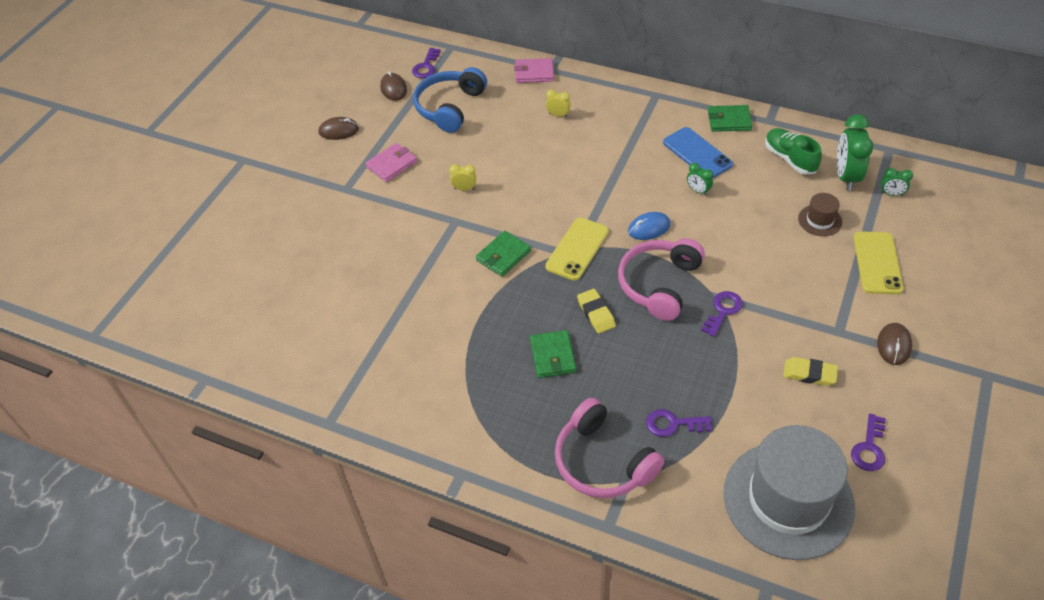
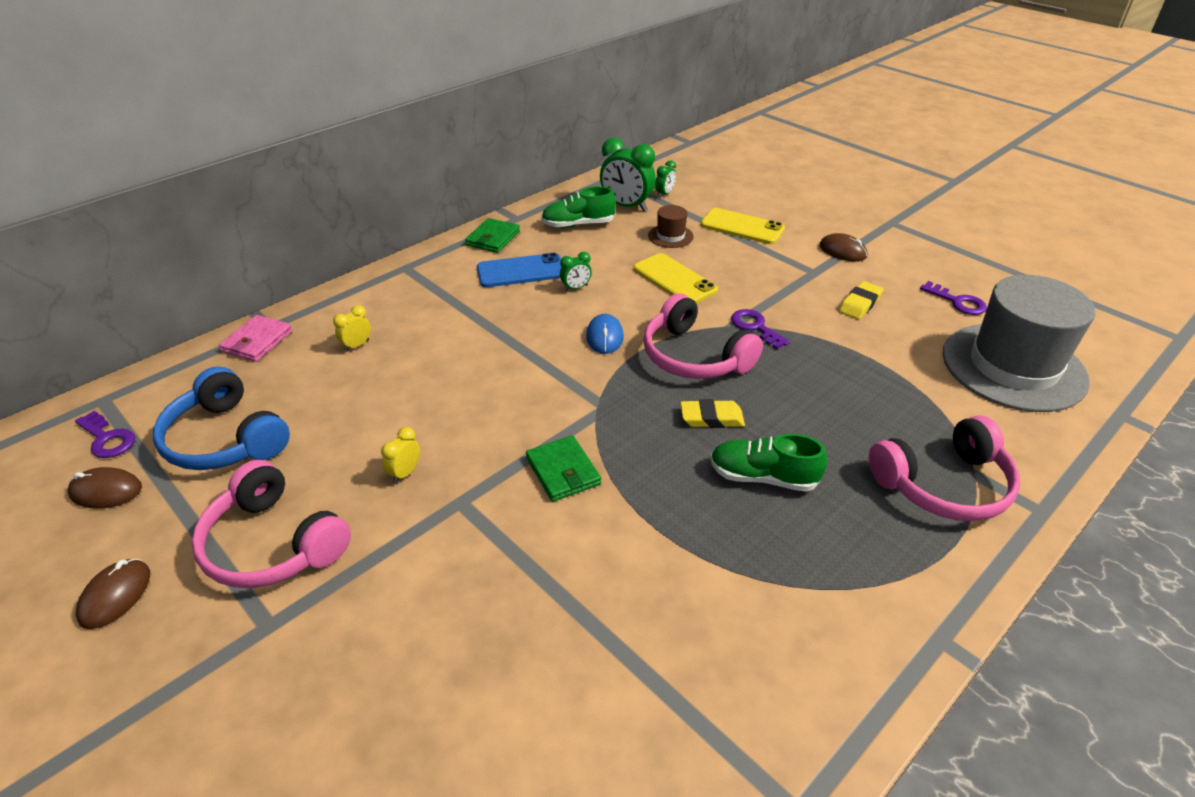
camera: 70 degrees left, 10 degrees down
(391, 164) = (273, 544): pink wallet -> pink headphones
(552, 356) = (763, 477): green wallet -> green shoe
(577, 249) = (598, 401): yellow phone -> yellow phone (674, 279)
(673, 424) = (900, 411): purple key -> none

